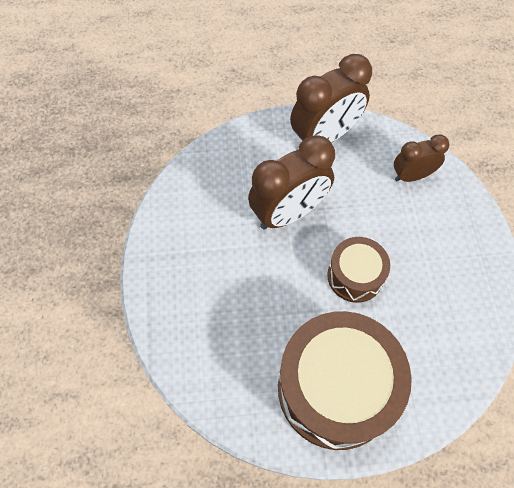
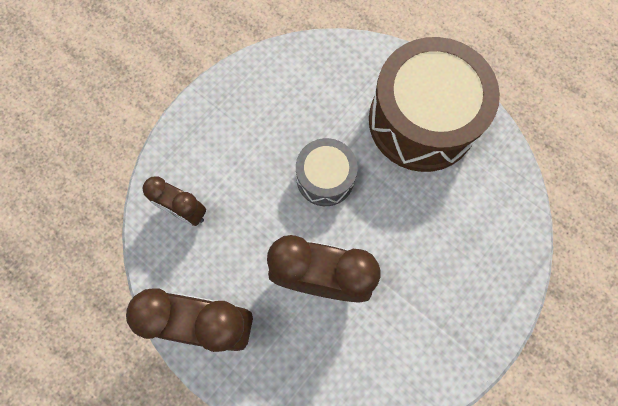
camera: 135 degrees left, 10 degrees up
(355, 276) = (325, 178): brown drum -> grey drum

